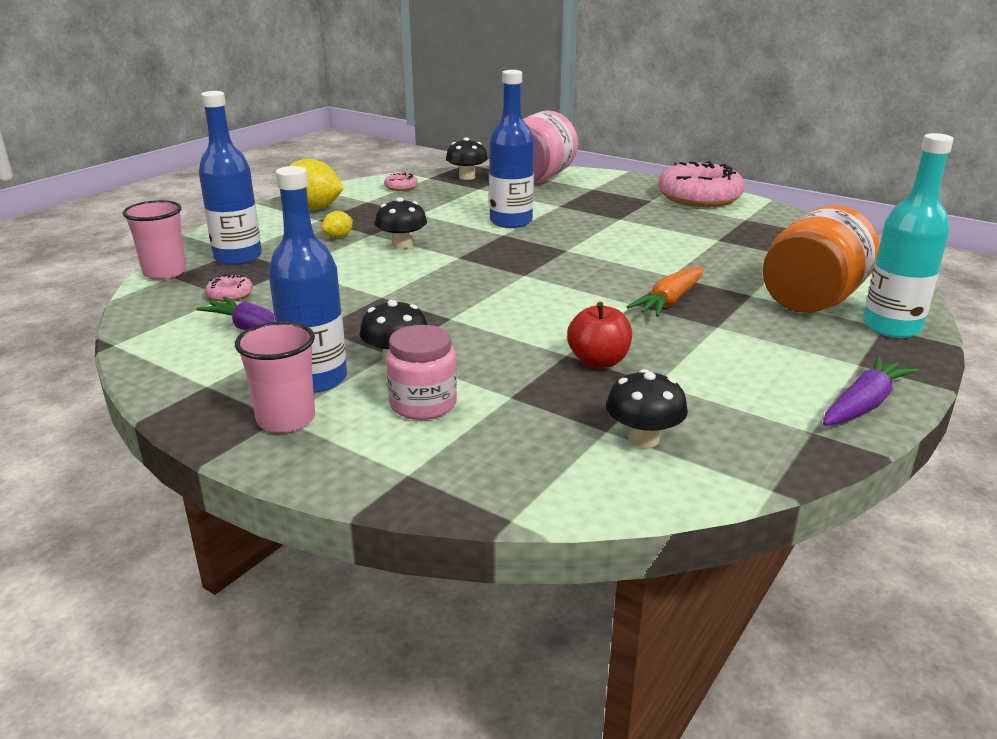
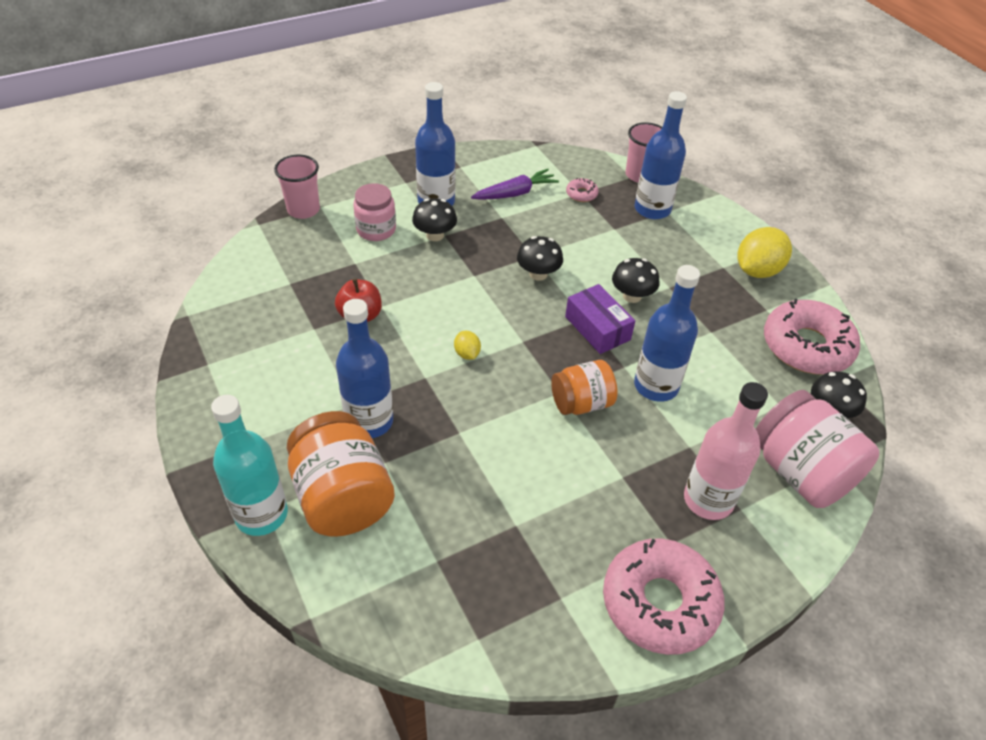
camera: 115 degrees right, 20 degrees up
(286, 419) = (402, 183): pink cup -> pink cup (303, 210)
(338, 237) = (671, 267): yellow lemon -> yellow lemon (467, 354)
(401, 187) = (806, 346): pink donut -> pink donut, size x2.42
(466, 250) = (597, 328): none -> purple box
(567, 241) = (581, 403): none -> orange jar
(599, 196) = (708, 500): none -> pink bottle
(643, 438) = (270, 293): black mushroom -> black mushroom (538, 274)
(669, 301) = (413, 401): orange carrot -> none
(723, 313) = (369, 421): none -> blue bottle
(863, 404) = (203, 408): purple carrot -> none

